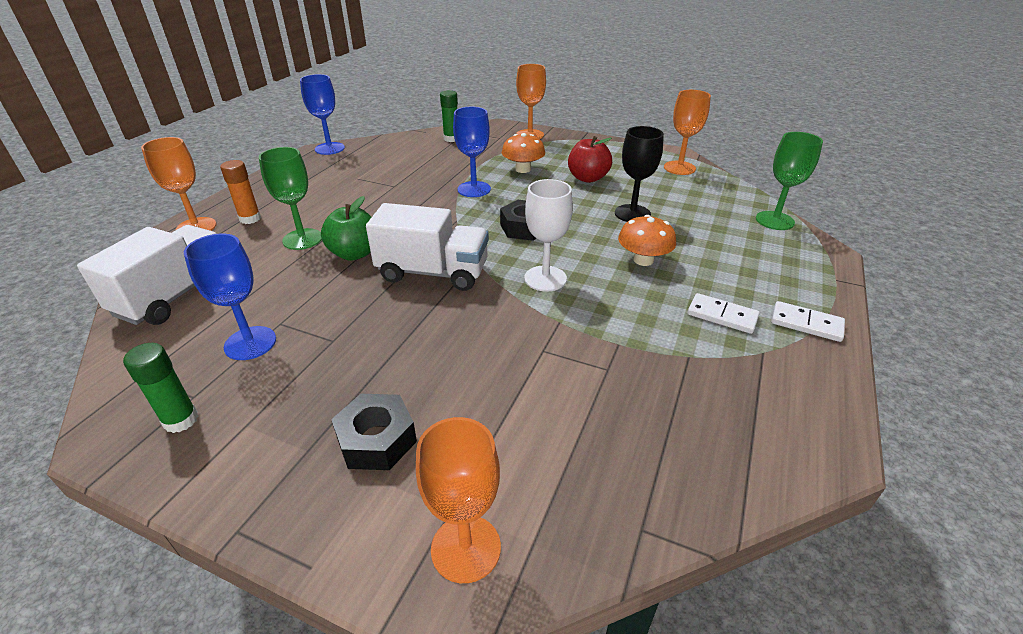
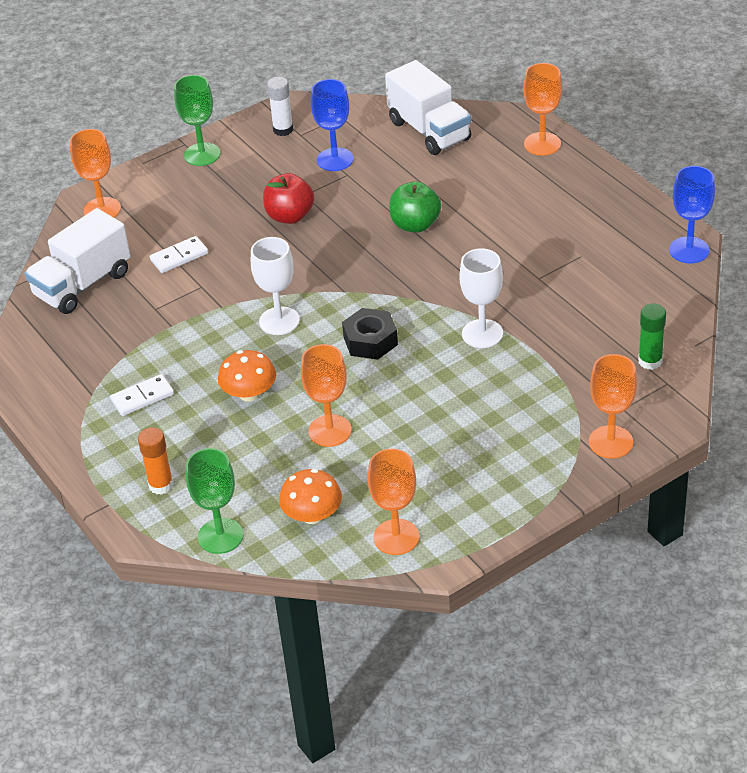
camera: 125 degrees right, 5 degrees up
(181, 420) = (283, 130): green glue stick -> white glue stick
(250, 219) = (535, 175): orange glue stick -> orange glue stick (161, 485)
(302, 239) = (467, 200): green goblet -> green goblet (202, 154)
(376, 440) = (196, 196): black nut -> none
(433, 272) = (346, 261): white truck -> white truck (83, 285)
(474, 189) = (482, 334): blue goblet -> white goblet
(523, 169) = (504, 391): orange mushroom -> orange mushroom (312, 515)
(588, 178) = (436, 436): red apple -> red apple (290, 216)
(632, 214) = (330, 431): black goblet -> orange goblet
(806, 324) = (89, 439): white domino -> white domino (179, 257)

